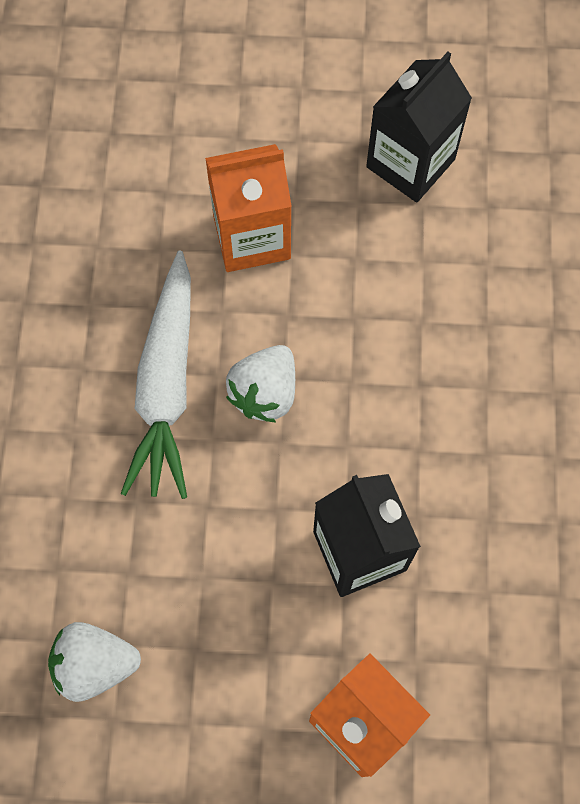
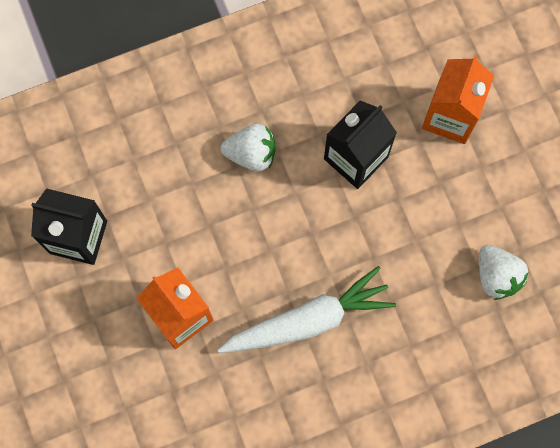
camera: 115 degrees left, 5 degrees up
(265, 393) = (285, 257): white strawberry -> white strawberry (251, 154)

